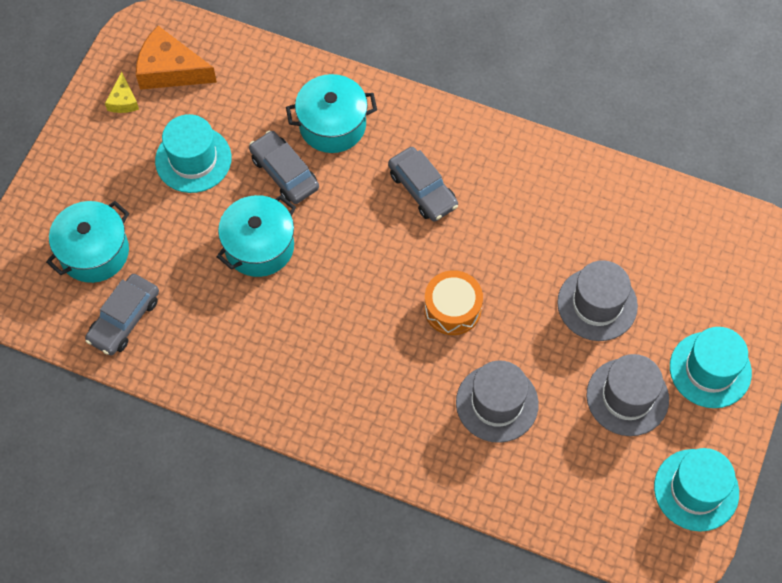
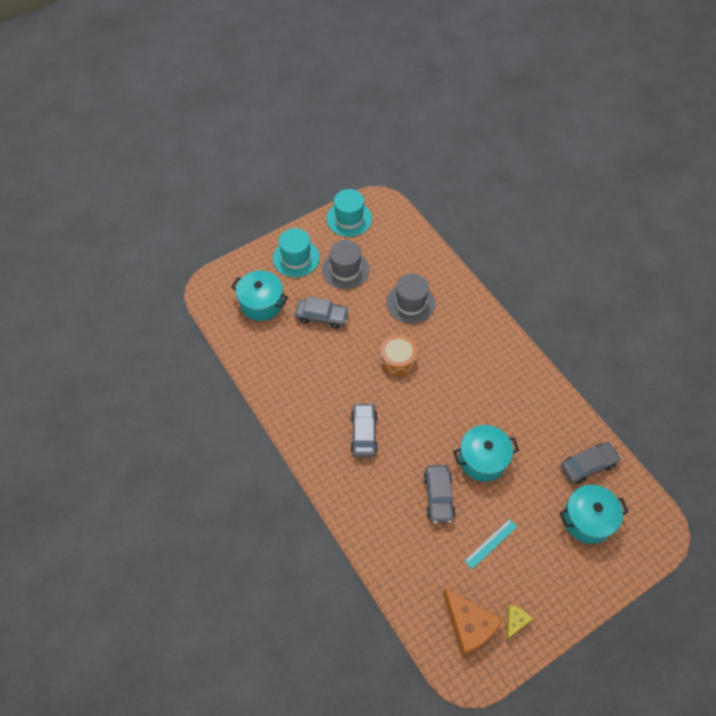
camera: 145 degrees left, 5 degrees down
(193, 159) = (491, 543): turquoise hat -> turquoise ruler
(332, 125) = (387, 509): turquoise pot -> turquoise pot (261, 303)
(597, 304) = (322, 317): grey hat -> grey car

